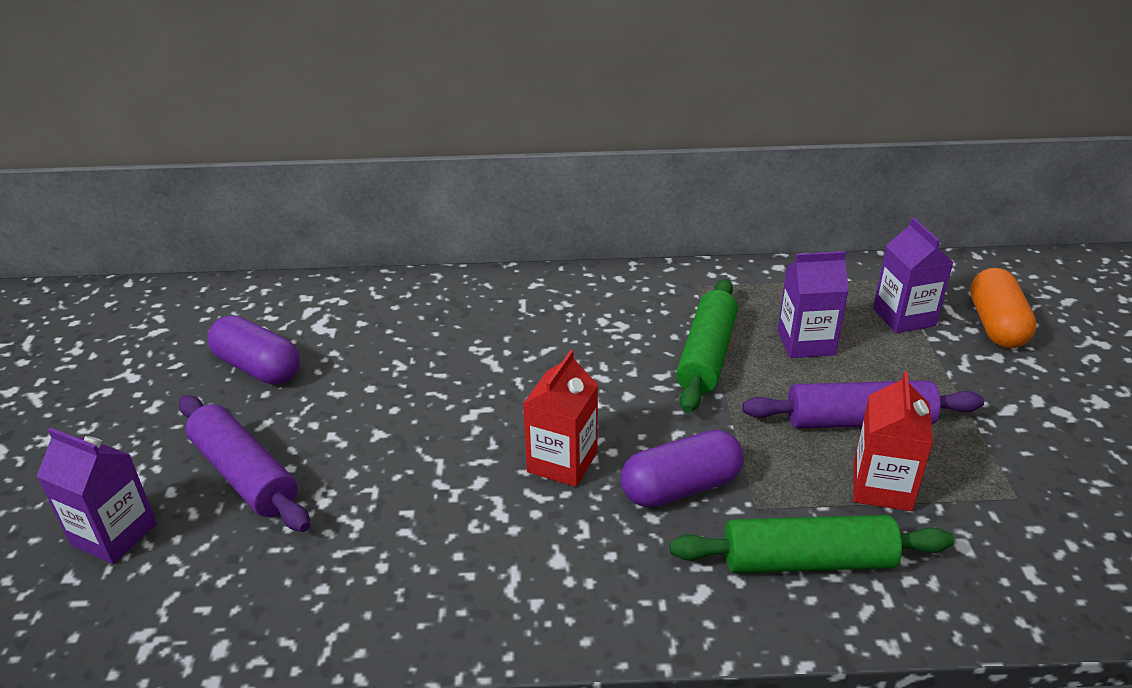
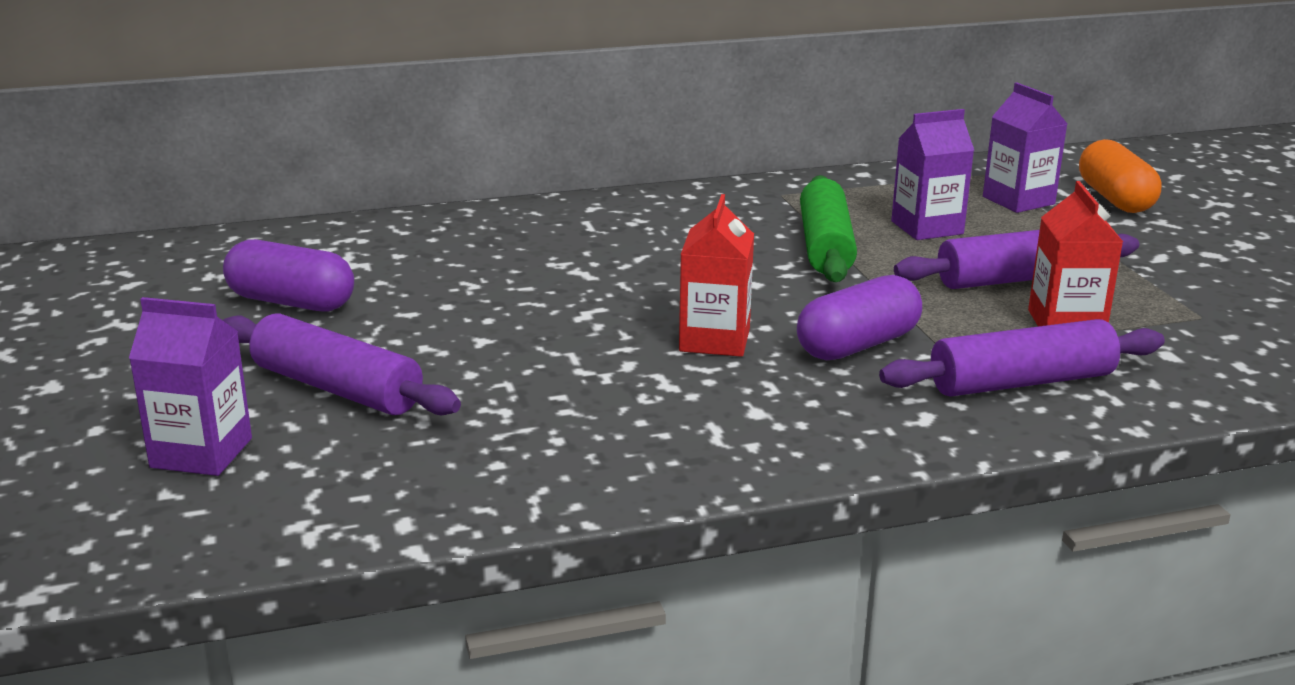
camera: 15 degrees left, 10 degrees down
(807, 561) = (1021, 382): green rolling pin -> purple rolling pin

